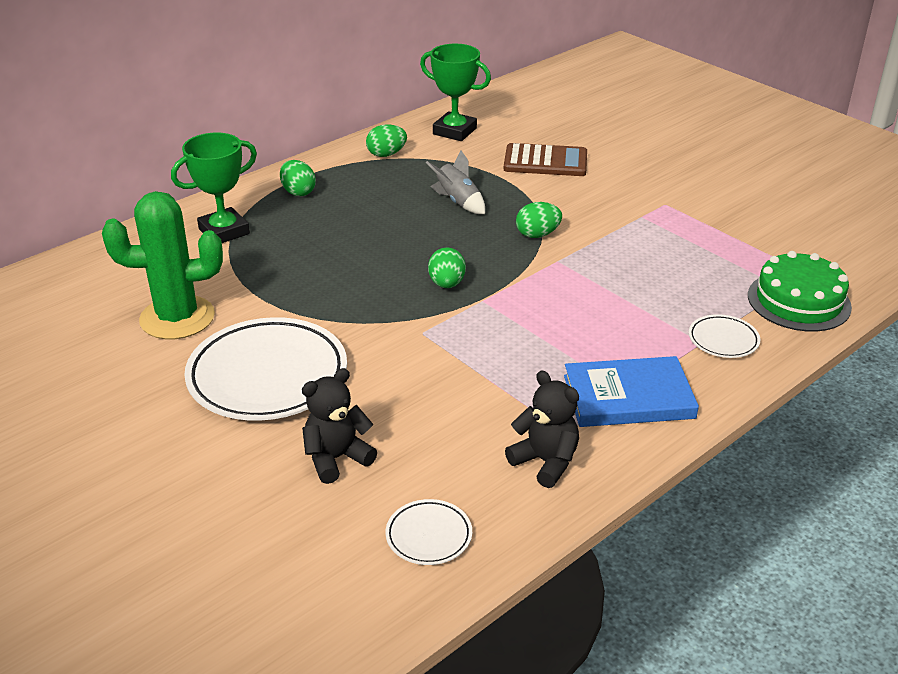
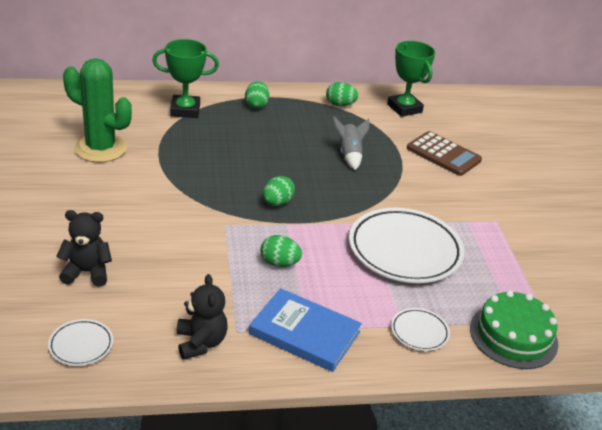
camera: 30 degrees right, 0 degrees up
(267, 376) = (107, 206): white plate -> white plate (404, 250)
(537, 234) = (376, 200): green egg -> green egg (279, 263)

